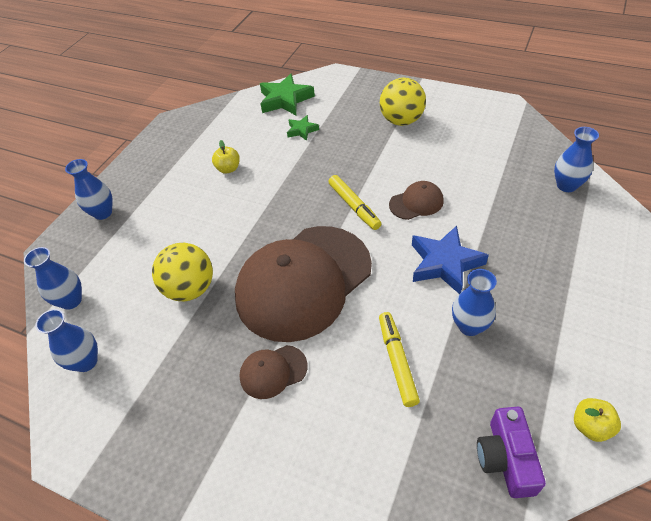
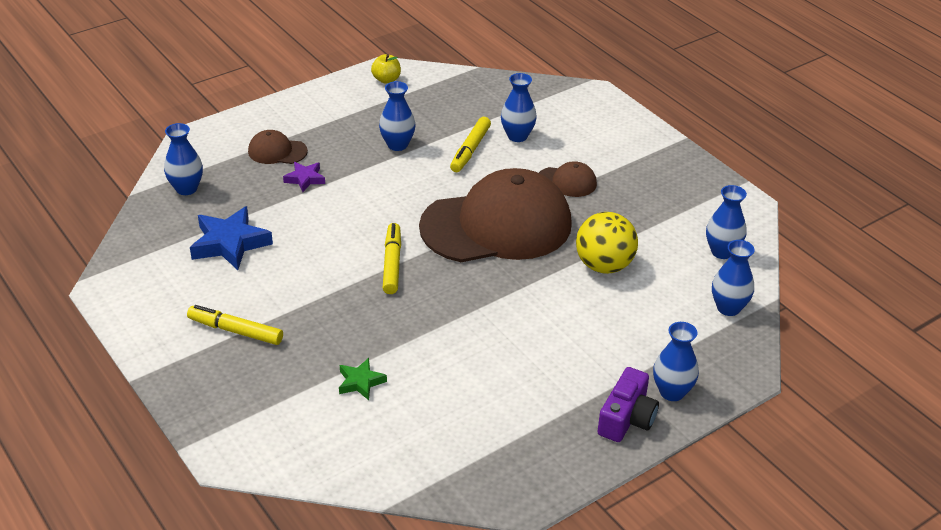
camera: 155 degrees left, 10 degrees down
(228, 169) = (490, 374): yellow apple -> none
(285, 100) = (336, 447): green star -> none
(367, 414) = (517, 136): none -> blue vase
(401, 120) = (235, 331): yellow ball -> yellow marker
(416, 203) = (331, 238): brown cap -> brown cap (277, 151)
(445, 263) = (367, 185): blue star -> blue star (230, 243)
(498, 241) = (305, 179): none -> purple star
(506, 458) = (451, 89): purple camera -> purple camera (627, 418)

